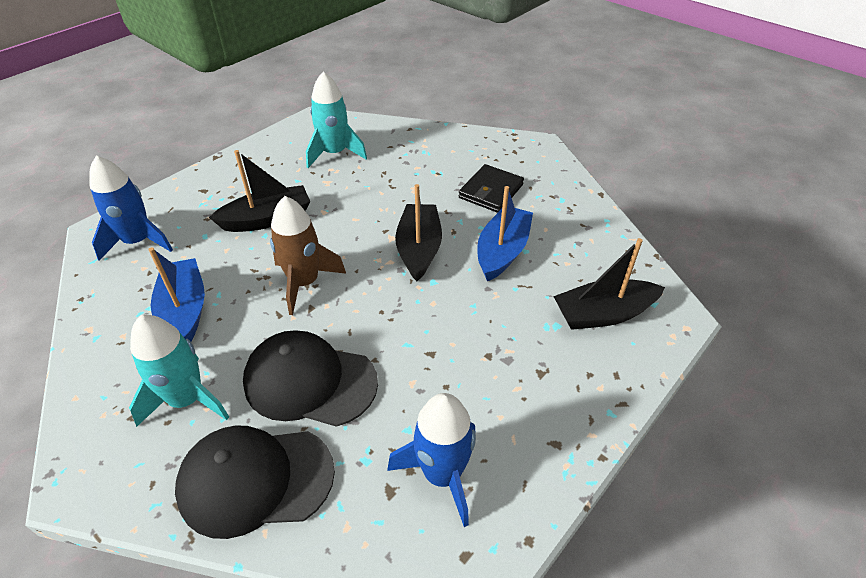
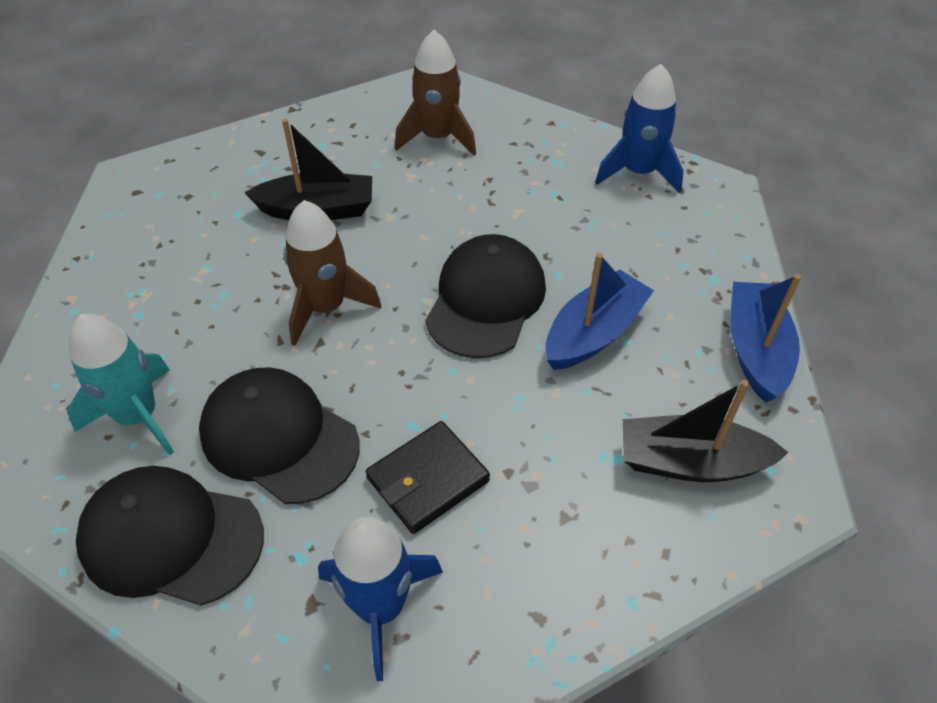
camera: 20 degrees right, 5 degrees up
(138, 242) = (162, 202): blue rocket -> blue rocket (638, 172)
(185, 311) = (178, 305): blue boat -> blue boat (755, 350)
(334, 153) = (437, 137): turquoise rocket -> brown rocket
(419, 249) = (486, 300): black boat -> black cap
(491, 191) = (619, 242): black wallet -> black wallet (428, 479)

